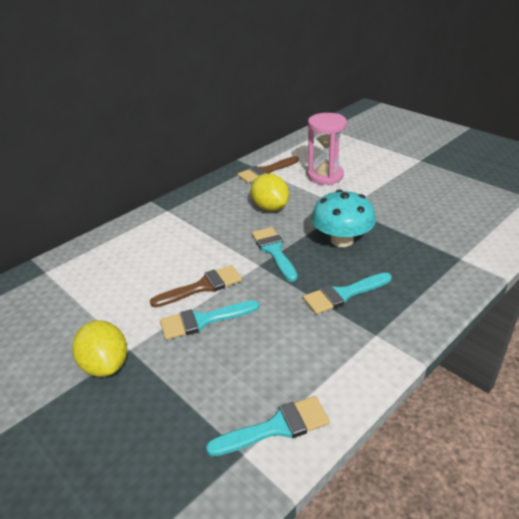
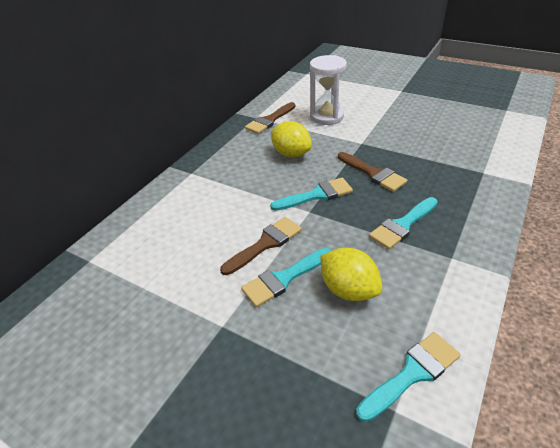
camera: 15 degrees left, 5 degrees up
(105, 365) = (205, 349): yellow lemon -> yellow lemon (348, 289)
(274, 251) = (317, 195): turquoise brush -> turquoise brush turned 105 degrees clockwise
(325, 176) = (326, 117): pink hourglass -> white hourglass
(342, 240) = (373, 173): turquoise mushroom -> brown brush

